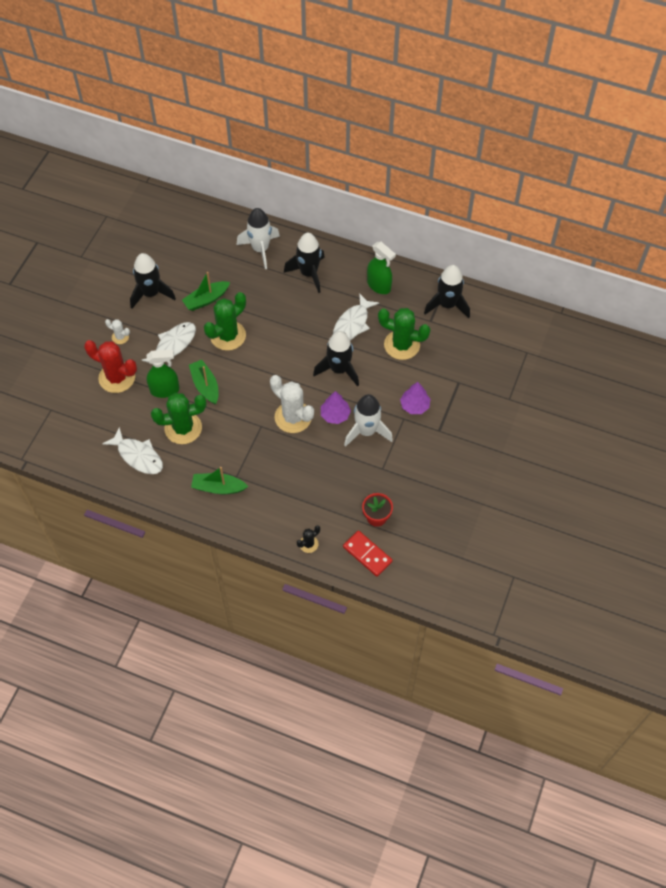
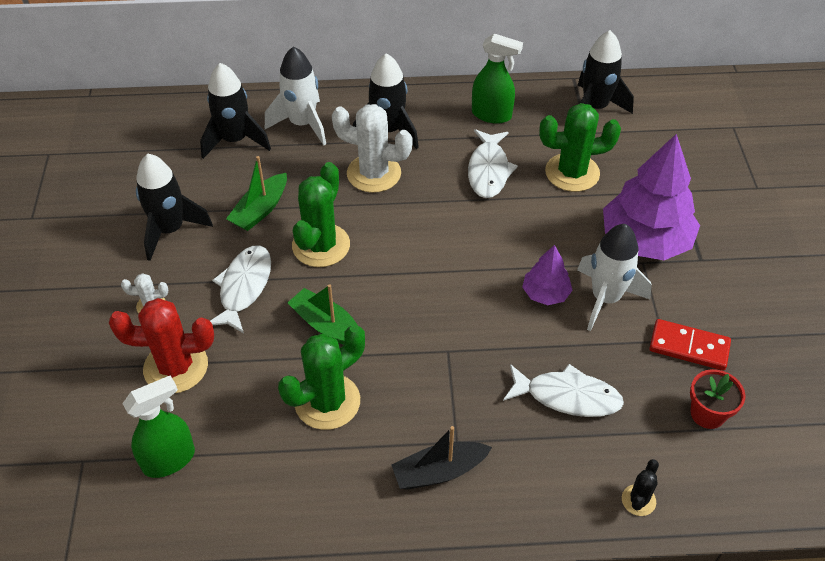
camera: 25 degrees left, 10 degrees down
(138, 456) = (276, 476): white fish -> white fish (567, 396)
(165, 390) = (266, 356): green spray bottle -> green spray bottle (169, 460)
(218, 487) = (439, 472): green boat -> black boat
(293, 417) = (487, 320): white cactus -> white cactus (374, 173)
(339, 369) = (510, 232): black rocket -> black rocket (235, 140)
(367, 554) = (736, 477): red domino -> red domino (689, 347)
(414, 405) = (645, 240): purple tree -> purple tree, size x2.01

